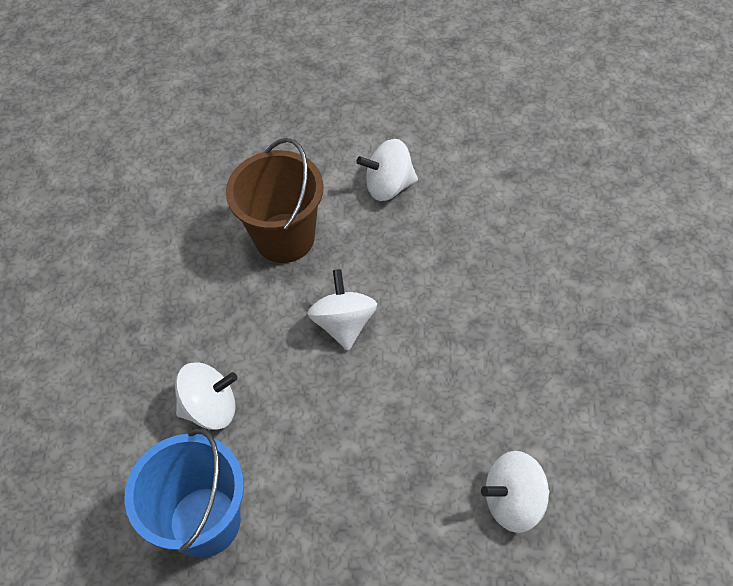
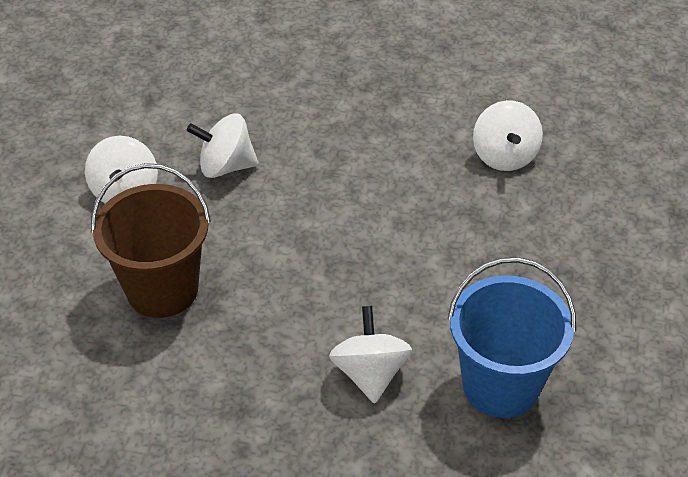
camera: 85 degrees left, 10 degrees down
(344, 324) = (293, 249): white spinning top -> white spinning top (226, 166)

